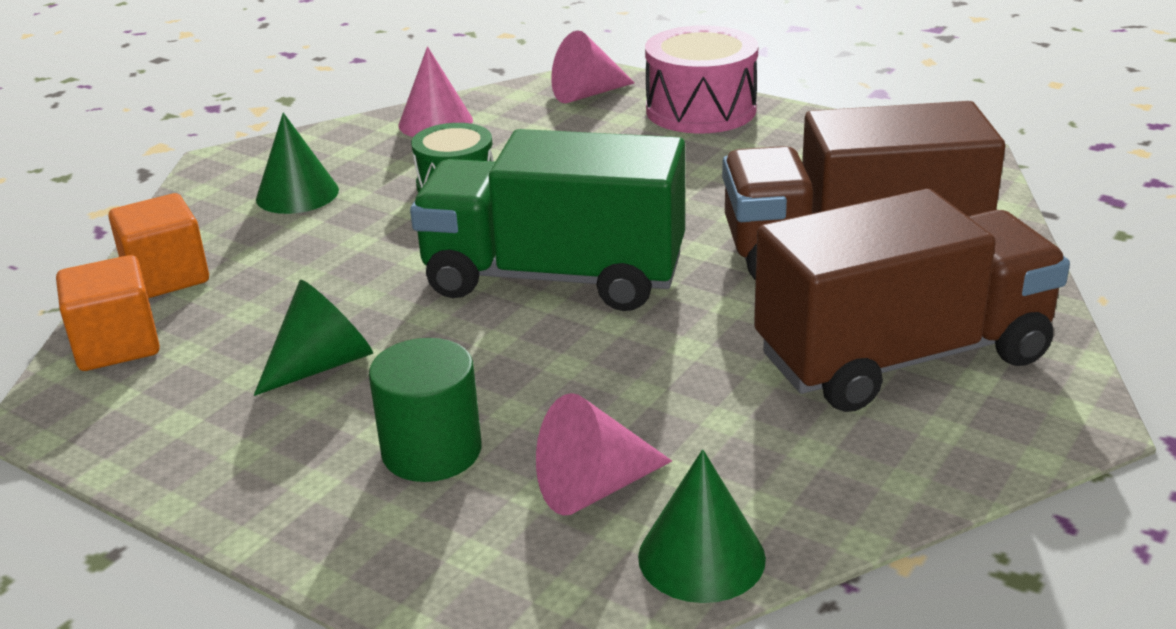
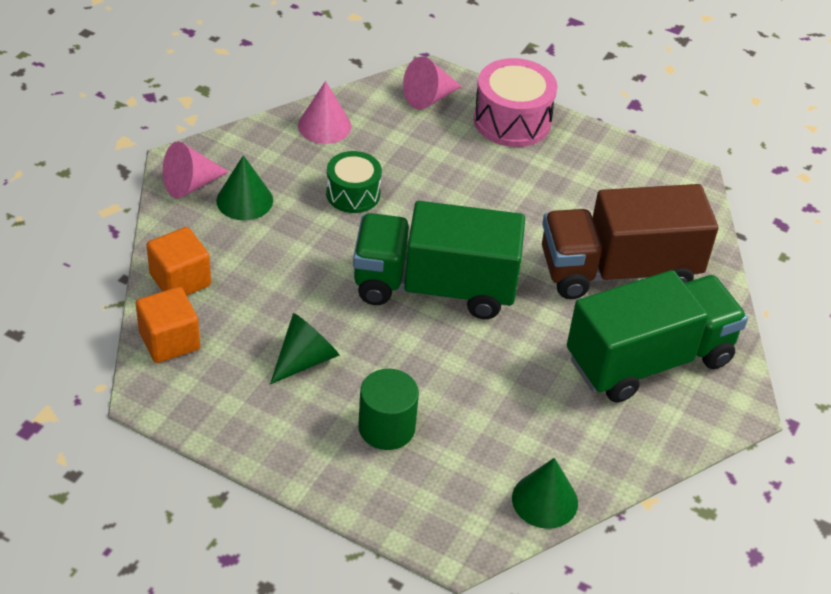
camera: 10 degrees left, 15 degrees up
(594, 487) = (482, 454): pink cone -> pink cone (190, 184)
(902, 357) = (649, 360): brown truck -> green truck

